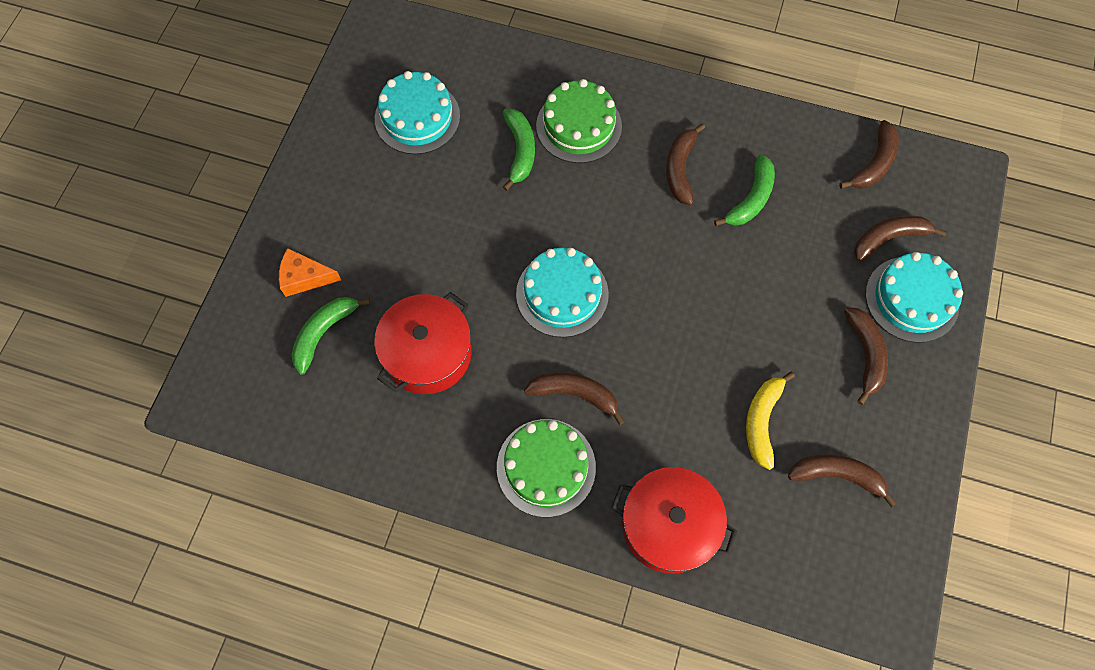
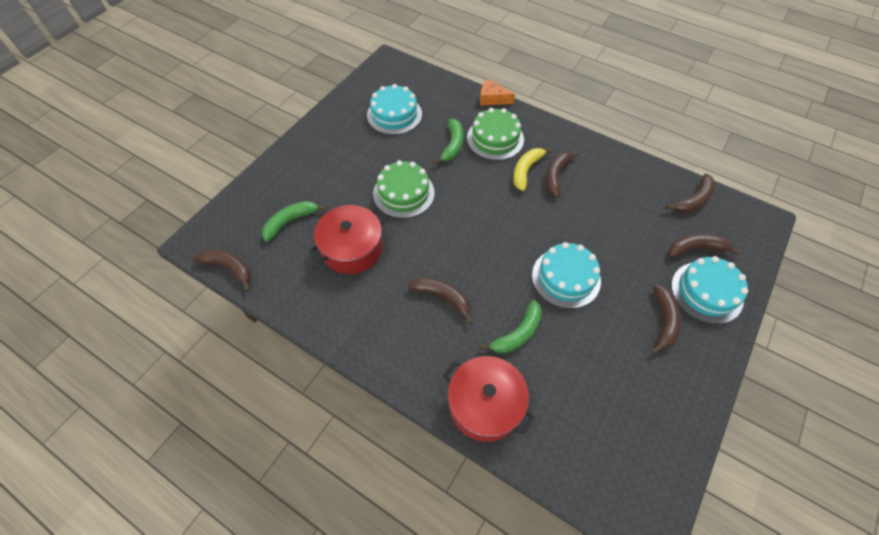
camera: 15 degrees right, 10 degrees down
(305, 277) = (291, 187): orange cheese -> orange cheese (492, 99)
(546, 467) = (407, 341): green cake -> green cake (403, 193)
(562, 294) = (454, 233): turquoise cake -> turquoise cake (566, 278)
(751, 199) = (600, 203): green banana -> green banana (517, 333)
(762, 421) = (574, 348): yellow banana -> yellow banana (526, 170)
(837, 475) = (624, 402): brown banana -> brown banana (229, 268)

